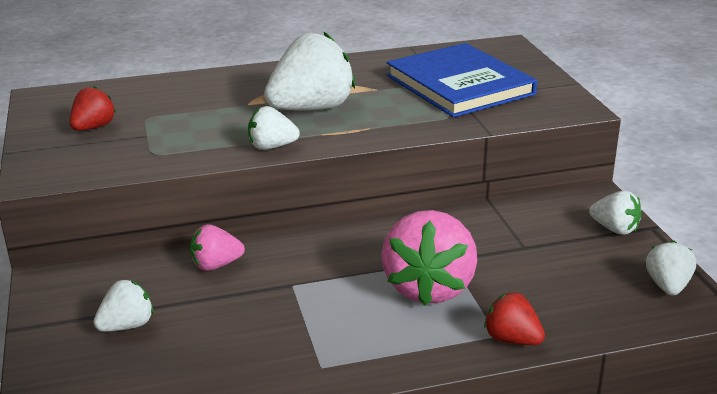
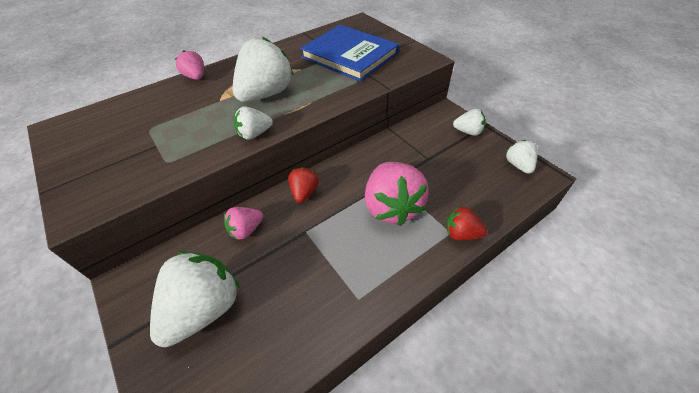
camera: 20 degrees left, 20 degrees up
(93, 127) = (109, 148): red strawberry -> red strawberry (304, 192)
(127, 326) = (204, 308): white strawberry -> white strawberry, size x1.92
(230, 74) = (196, 77): none -> pink strawberry

